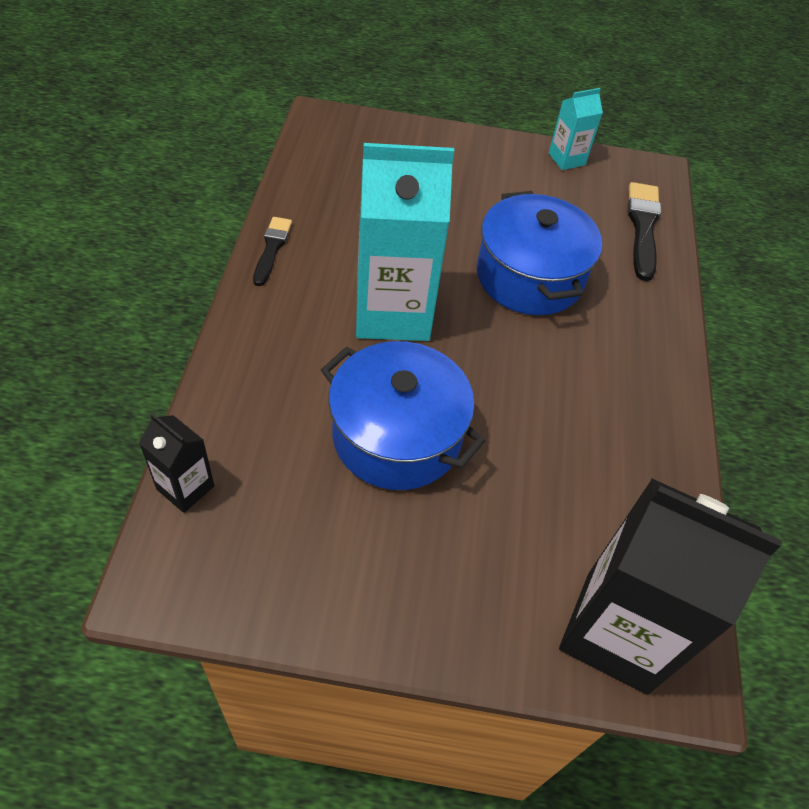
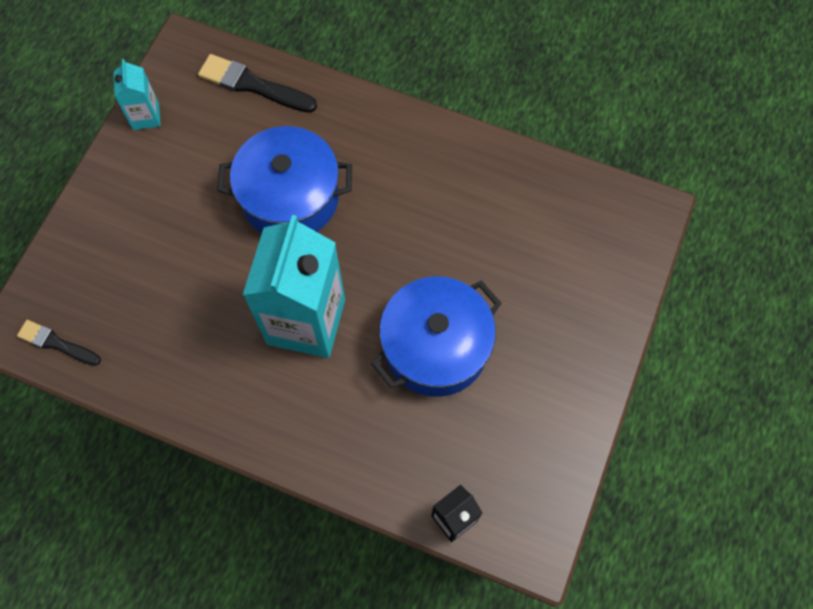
camera: 70 degrees left, 15 degrees up
(272, 248) = (201, 413): black brush -> black brush (56, 343)
(616, 631) = (615, 242): black carton -> none

